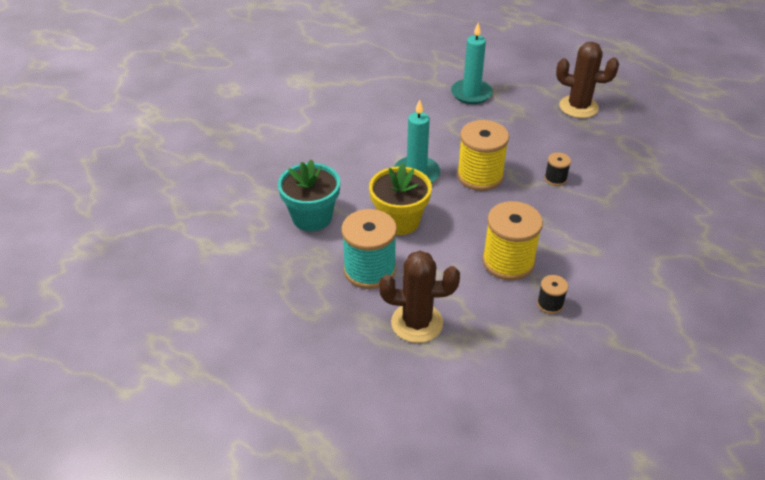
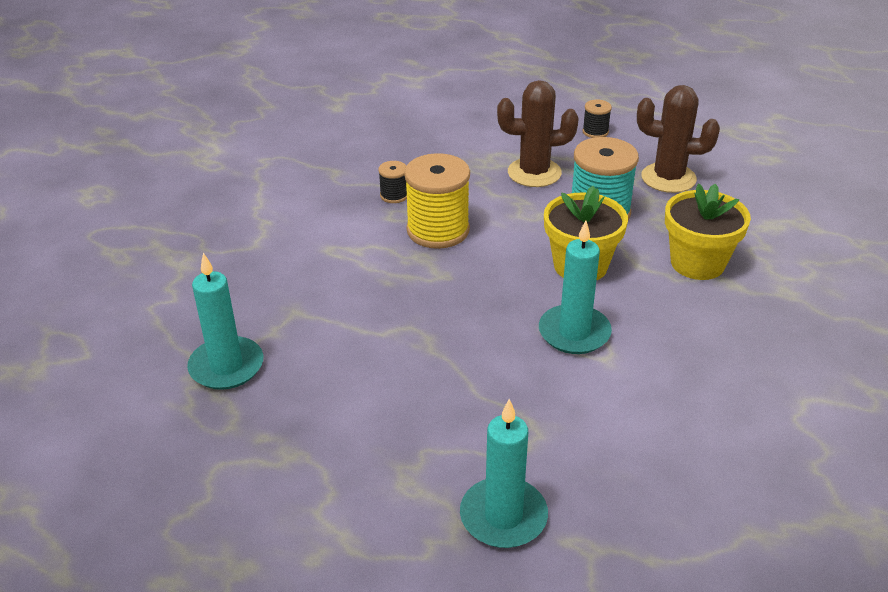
camera: 175 degrees right, 5 degrees down
(312, 217) = (697, 263): turquoise flower pot -> yellow flower pot
(480, 176) = (477, 336): yellow spool -> none
(555, 179) = (361, 339): black spool -> black spool (595, 132)
(578, 107) = (285, 495): brown cactus -> brown cactus (668, 178)
(636, 168) = (226, 366): none -> turquoise candle

